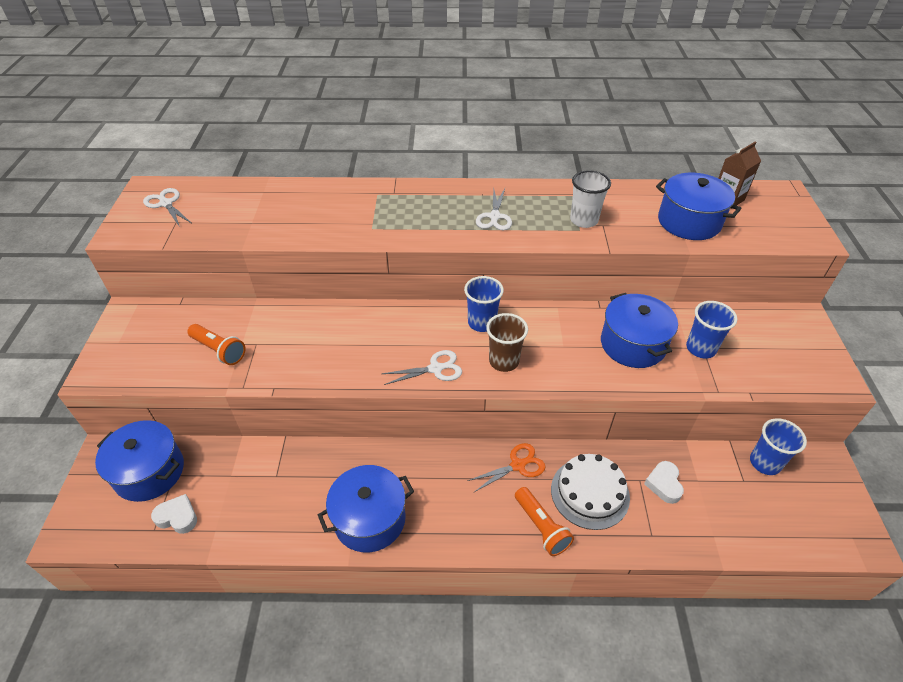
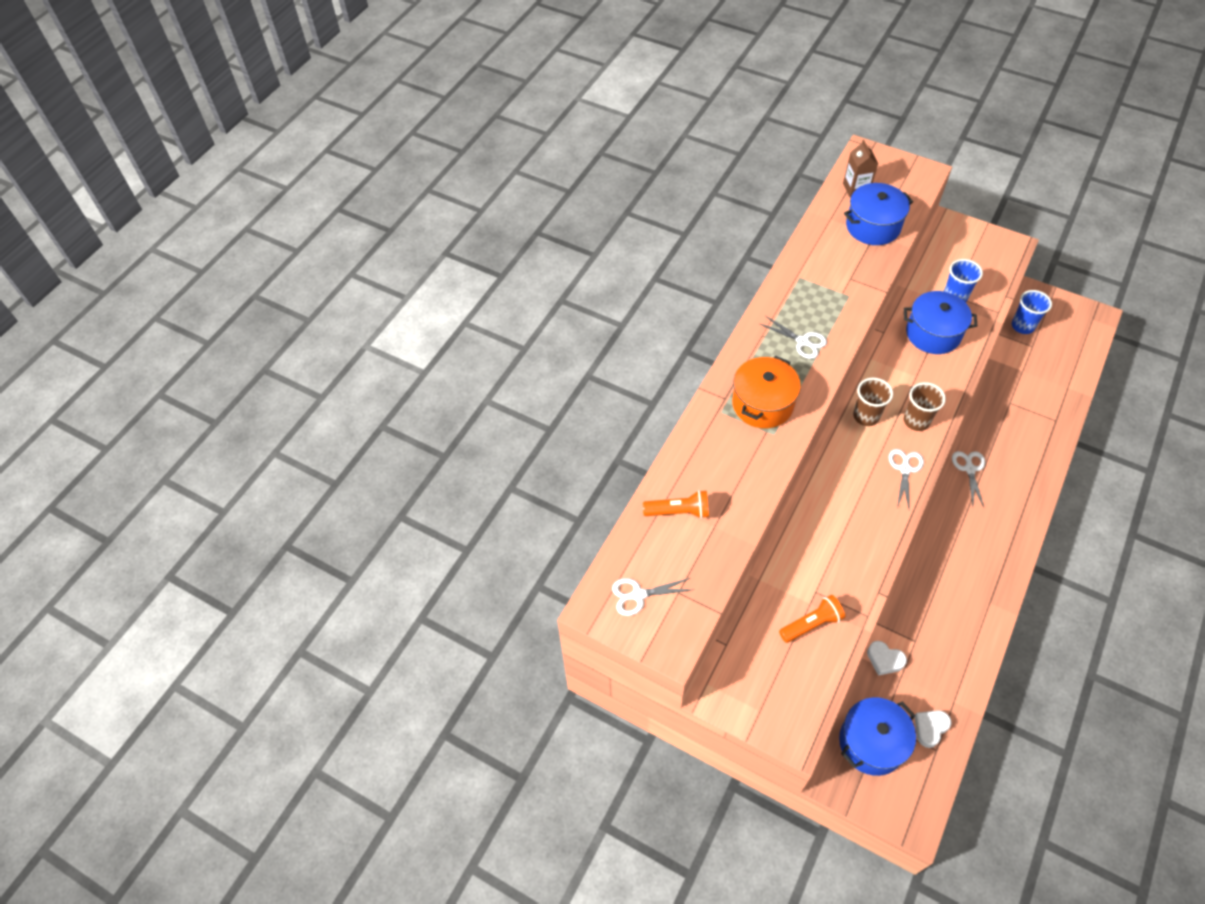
camera: 60 degrees left, 10 degrees up
(369, 519) = (982, 586): blue pot -> none
(402, 213) = (762, 404): none -> orange pot
(482, 323) = (866, 416): blue cup -> brown cup
(518, 465) = (969, 469): orange scissors -> white scissors
(541, 527) = (1028, 480): orange flashlight -> orange flashlight (679, 511)
(584, 220) = (838, 287): white cup -> none
(590, 493) = (1010, 437): white cake -> none
(664, 484) = (1019, 391): white heart -> white heart (884, 660)

